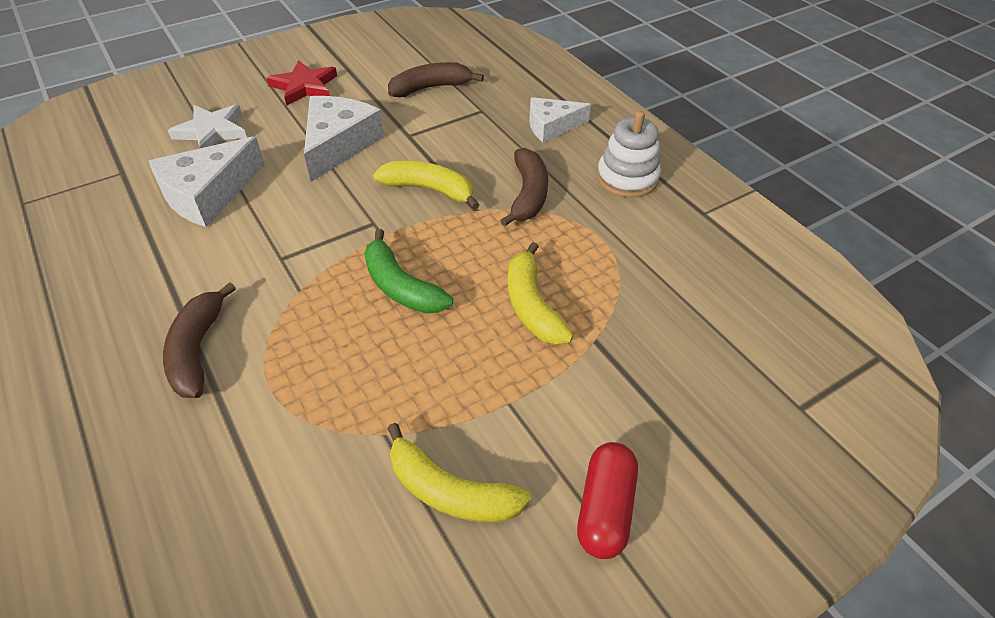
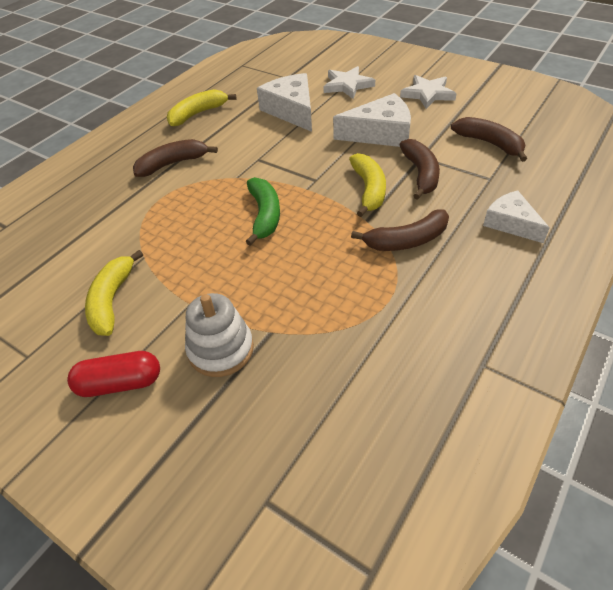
camera: 70 degrees right, 0 degrees up
(208, 194) = (292, 110): white cheese -> white cheese turned 45 degrees clockwise
(304, 86) = (428, 94): red star -> white star
(401, 286) = (264, 215): green banana -> green banana turned 150 degrees clockwise
(436, 146) = (420, 174): none -> brown banana
(532, 305) = (285, 284): yellow banana -> yellow banana (198, 114)
(627, 178) = (484, 294): white stacking toy -> white stacking toy (221, 349)

